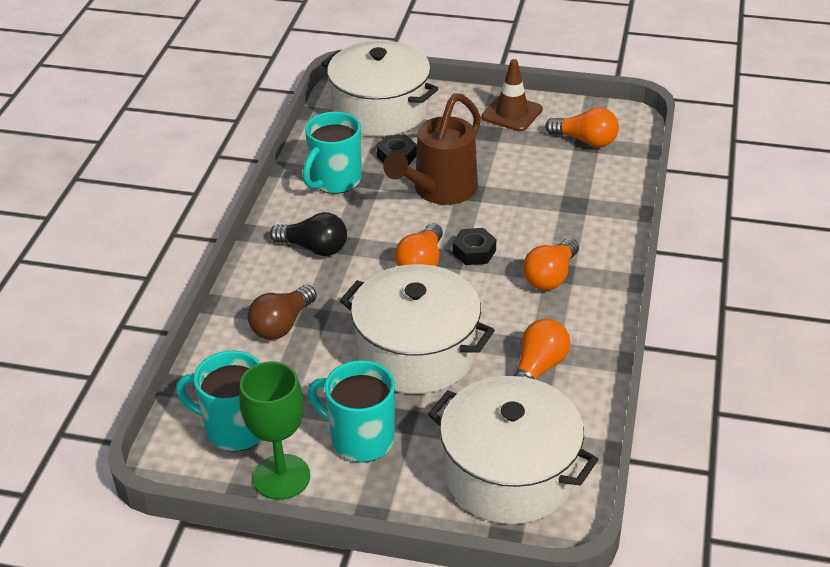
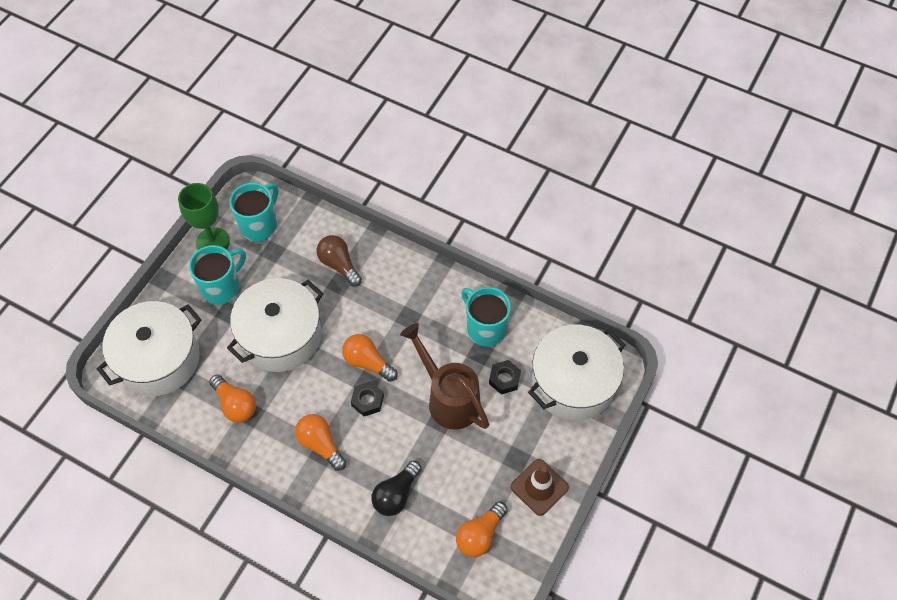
camera: 105 degrees right, 20 degrees up
(314, 248) = (410, 298): black light bulb -> black light bulb (396, 494)

